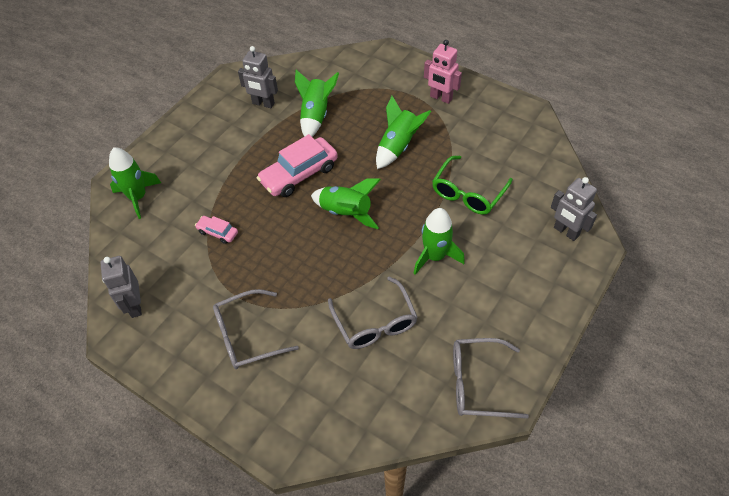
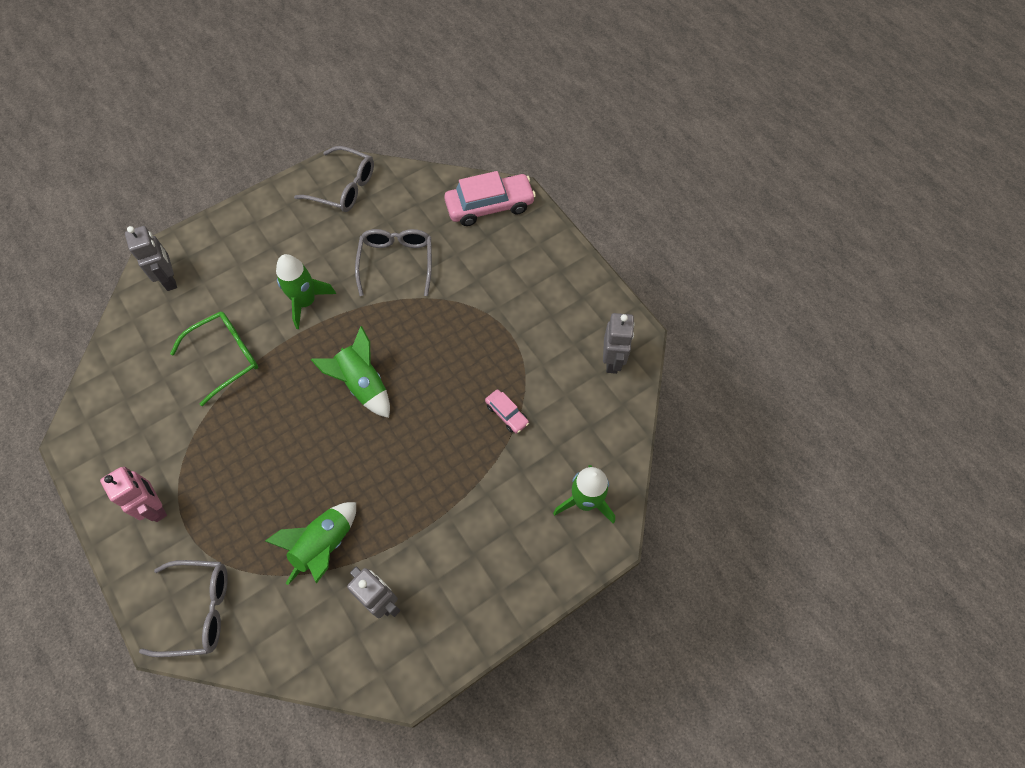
camera: 160 degrees left, 10 degrees up
(247, 336) = (514, 292): grey glasses -> grey glasses (199, 610)
(299, 174) = (388, 457): pink car -> pink car (490, 206)
(398, 146) = (255, 451): green rocket -> none

